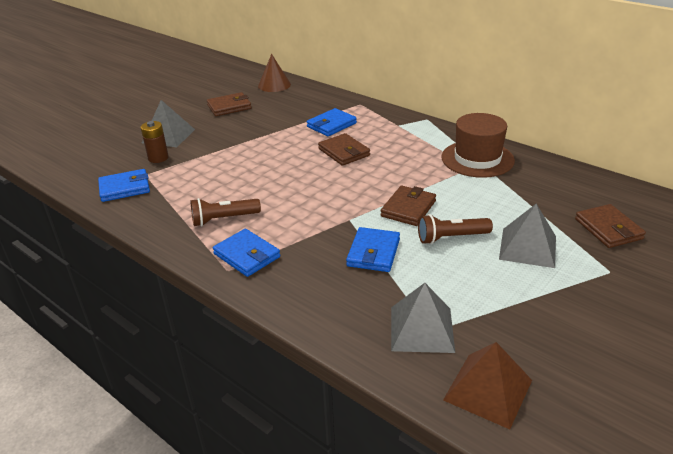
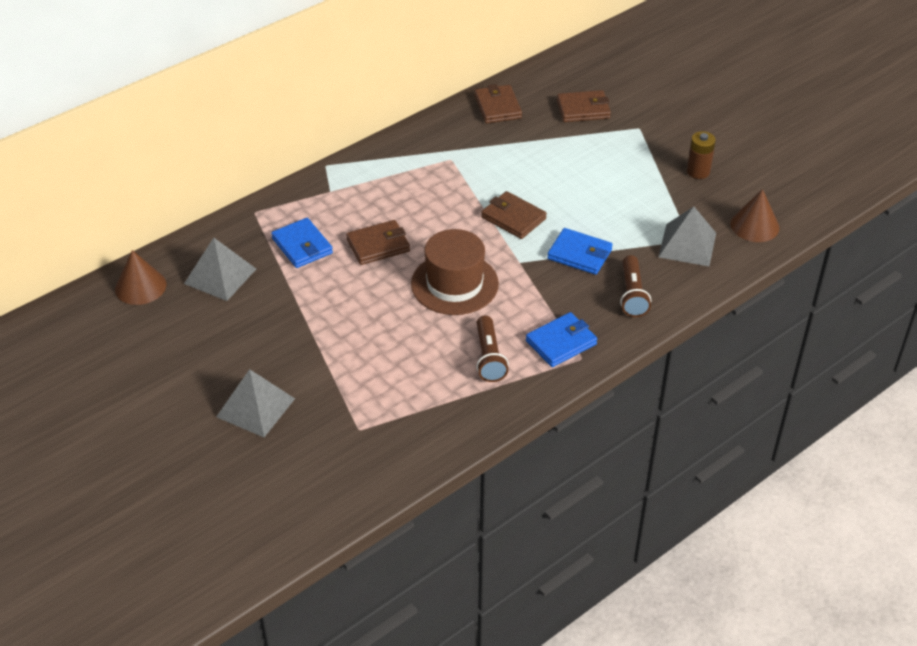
camera: 80 degrees left, 10 degrees up
(125, 188) = (387, 449): blue wallet -> none
(158, 158) = (318, 417): brown battery -> brown battery (698, 171)
(229, 107) = (192, 339): brown wallet -> brown wallet (497, 107)
(451, 237) = (570, 201): brown flashlight -> brown flashlight (632, 294)
(477, 159) = (435, 150): brown hat -> brown hat (454, 284)
(488, 390) = (754, 225): brown pyramid -> brown cone
(527, 247) = (596, 160): grey pyramid -> grey pyramid (220, 276)

